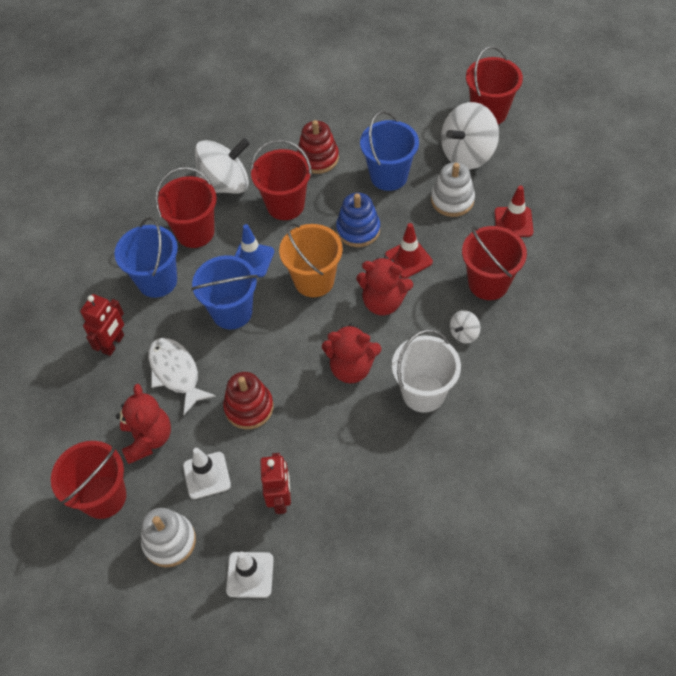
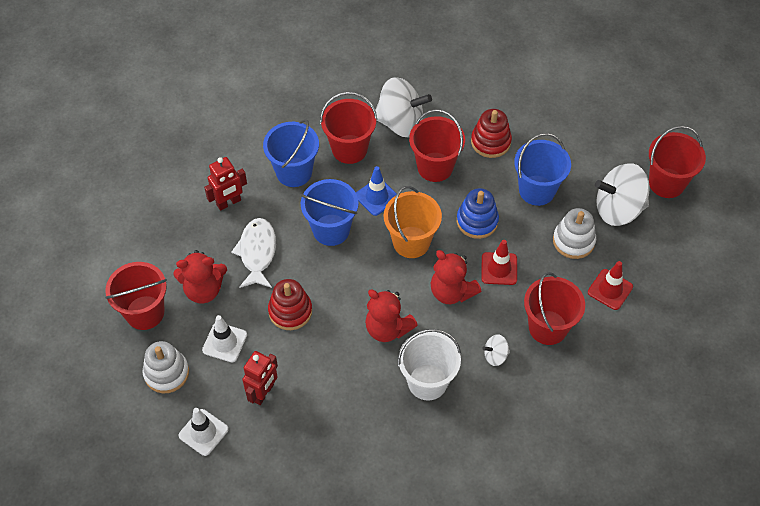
camera: 30 degrees right, 0 degrees up
(148, 439) = (203, 289): red teddy bear -> red teddy bear turned 60 degrees clockwise

